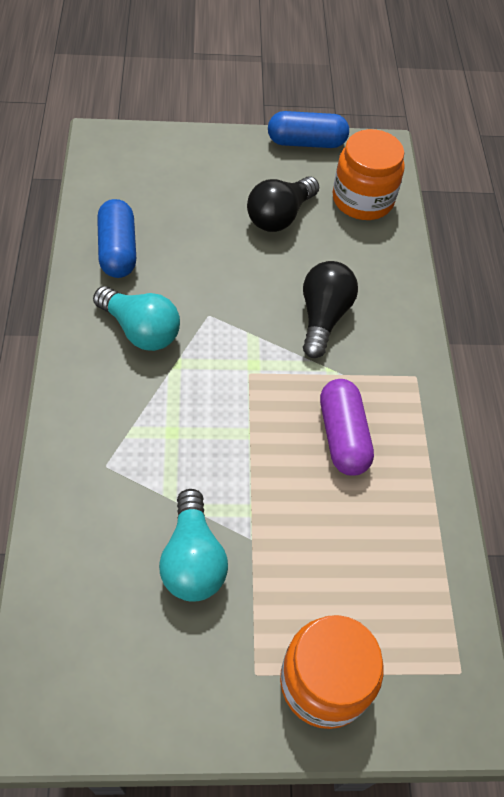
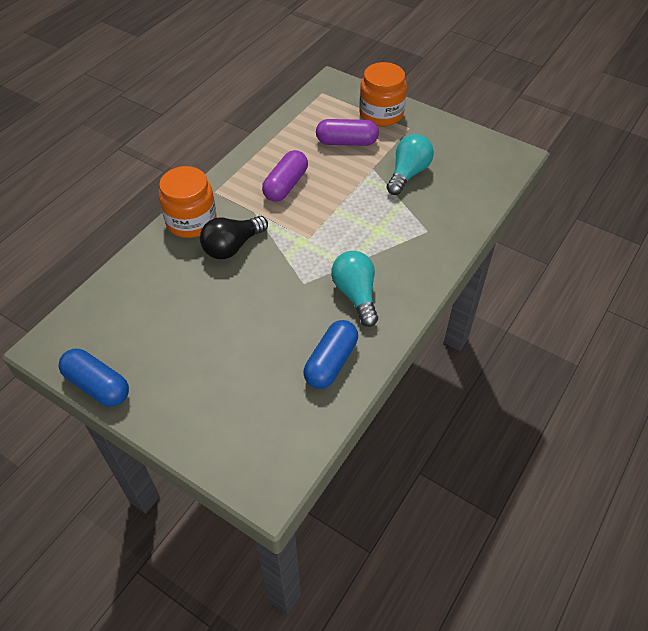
camera: 140 degrees left, 5 degrees down
(279, 216) = (189, 329): black light bulb -> none
(328, 571) = (346, 142): none -> purple capsule
(362, 200) = (115, 311): orange jar -> orange jar (191, 221)

